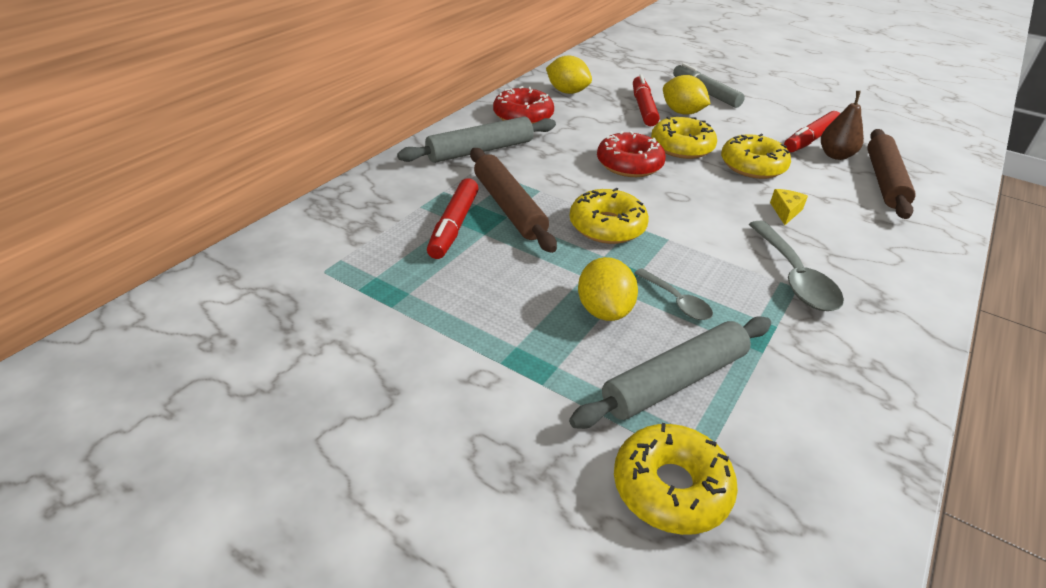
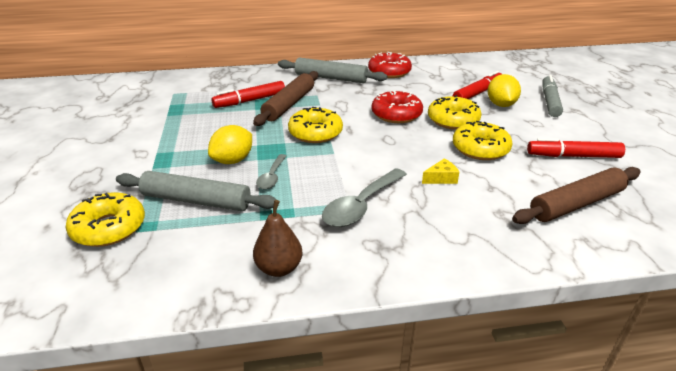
camera: 50 degrees right, 5 degrees down
(567, 92) = (445, 70): yellow lemon -> none
(835, 155) = (571, 173): brown pear -> brown pear (279, 268)

